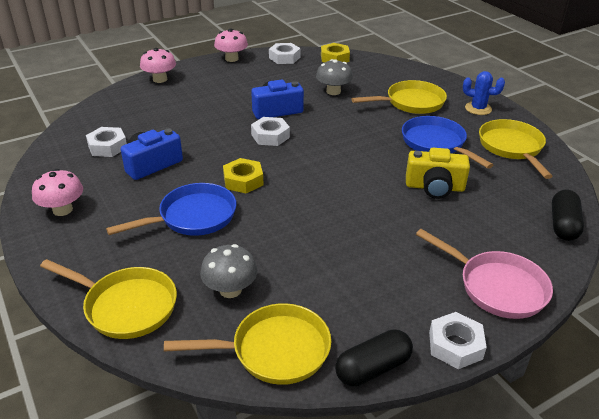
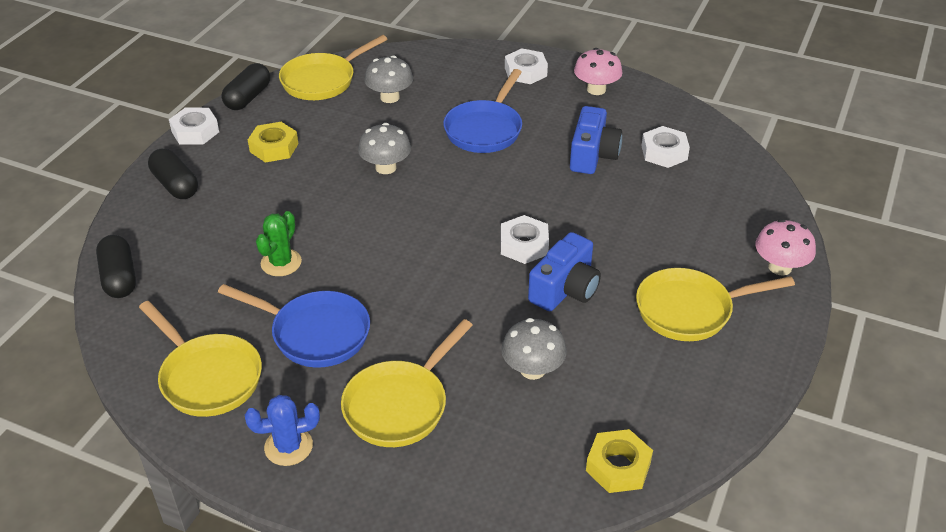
camera: 145 degrees right, 5 degrees up
(126, 306) = (449, 61): yellow pan -> yellow pan (690, 310)
(231, 59) = (763, 366): pink mushroom -> none
(243, 180) = (485, 179): yellow nut -> yellow nut (274, 148)
(284, 57) = (695, 418): white nut -> white nut (525, 72)
(303, 221) = (386, 167): none -> grey mushroom
(434, 187) = (281, 263): yellow camera -> green cactus
(496, 287) = (175, 185): pink pan -> black capsule

